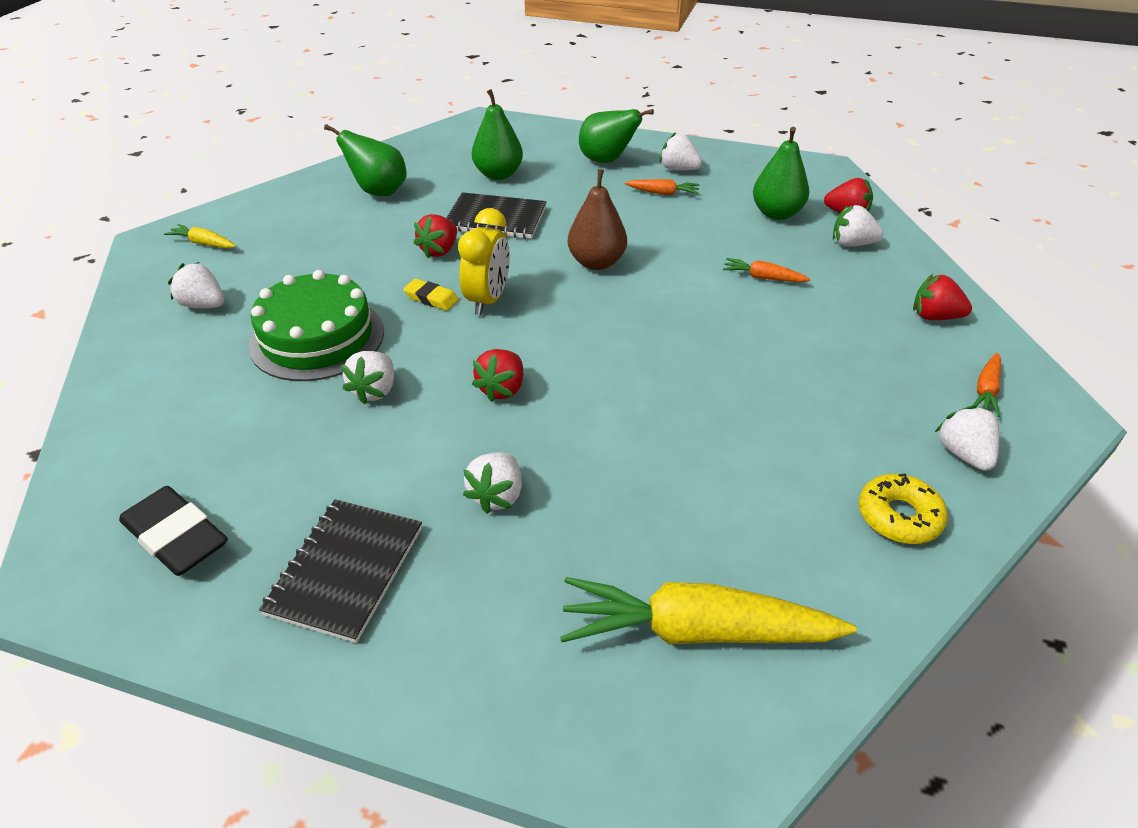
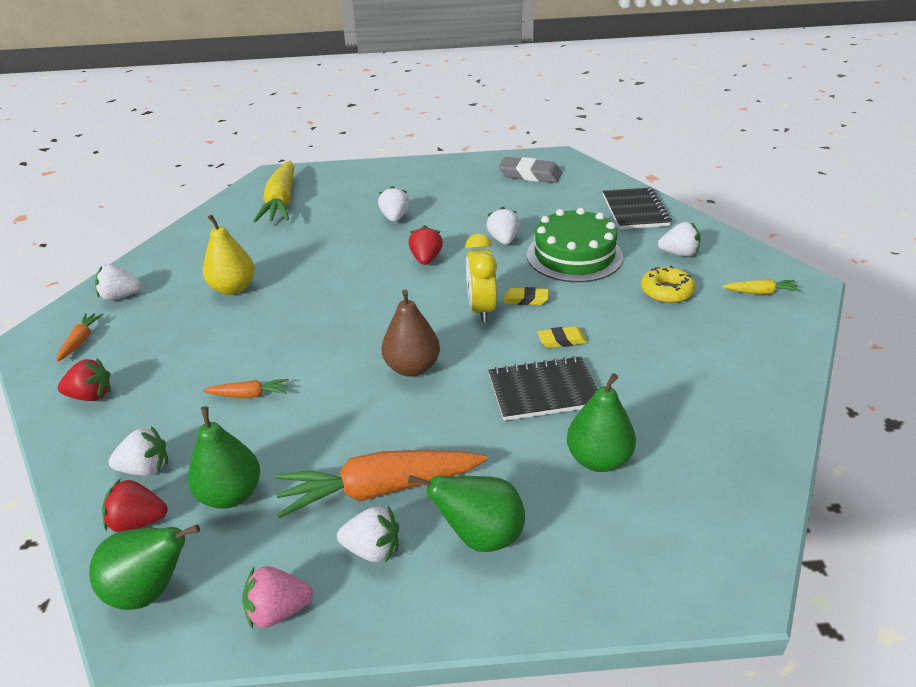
camera: 160 degrees right, 5 degrees down
(176, 536) = (530, 175): black eraser -> grey eraser
(346, 570) = (444, 183): black notebook -> black notebook (635, 210)
(378, 191) = (697, 390): green pear -> green pear (151, 590)
(439, 250) = (562, 340): red strawberry -> yellow eraser
(663, 193) = (379, 489): orange carrot -> orange carrot, size x2.15
(696, 631) = (281, 202): yellow carrot -> yellow carrot turned 105 degrees clockwise
(743, 159) = (278, 611): none -> pink strawberry
(788, 419) = (233, 288): none -> yellow pear
(899, 516) = (174, 258): yellow donut -> yellow donut (666, 291)
(963, 454) = (120, 296): white strawberry -> white strawberry turned 120 degrees clockwise

